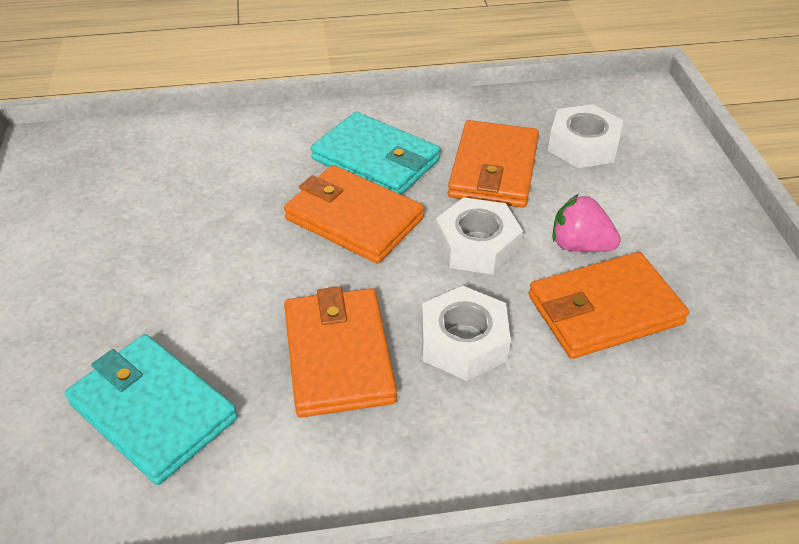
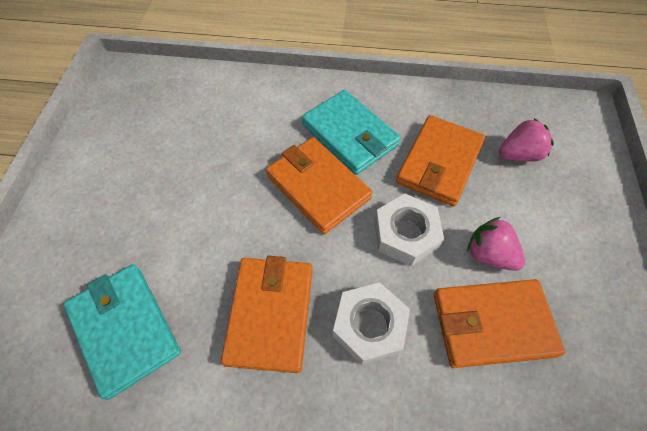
camera: 15 degrees right, 15 degrees up
(583, 145) = (519, 154): white nut -> pink strawberry

